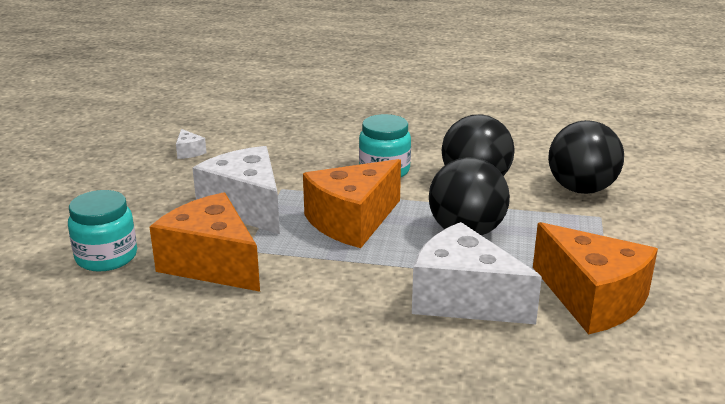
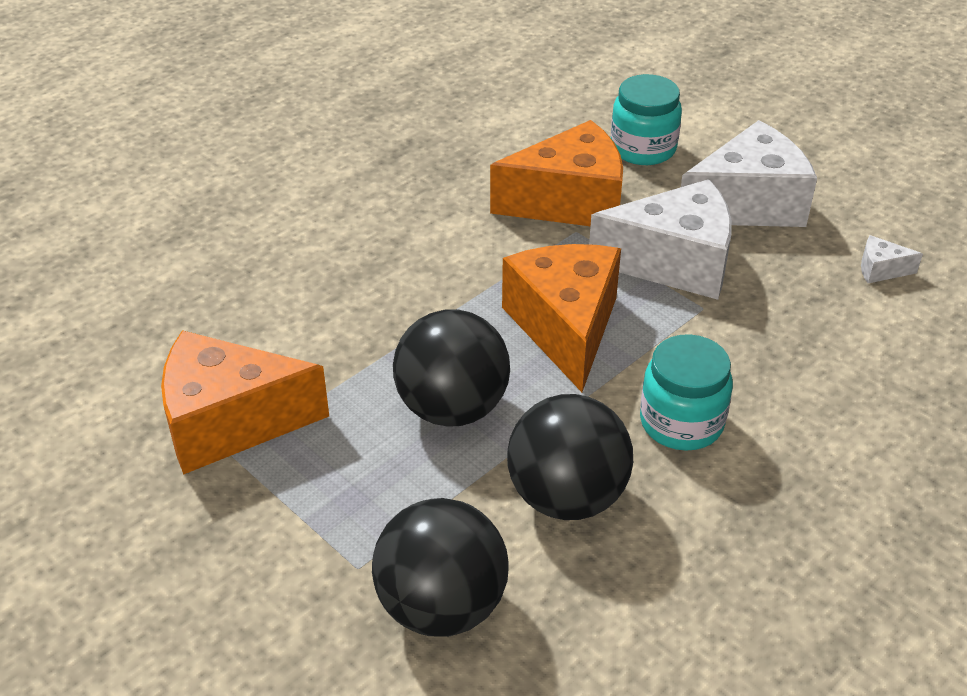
camera: 125 degrees right, 15 degrees up
(463, 299) = (337, 330): white cheese -> white cheese (748, 204)

